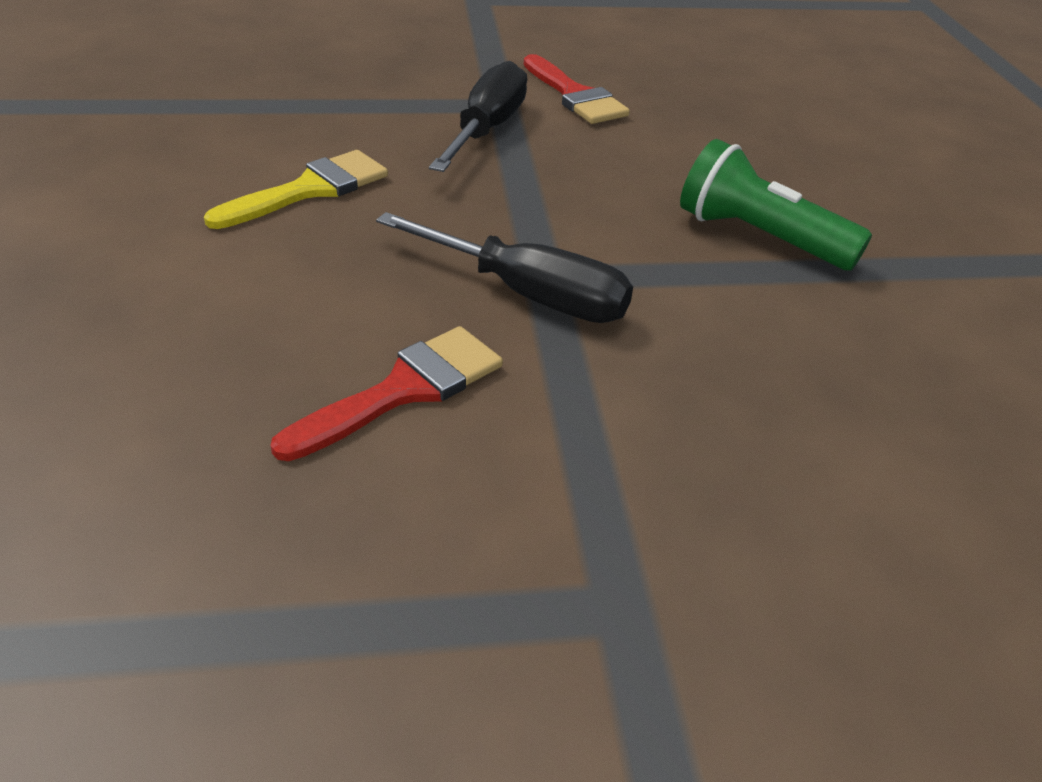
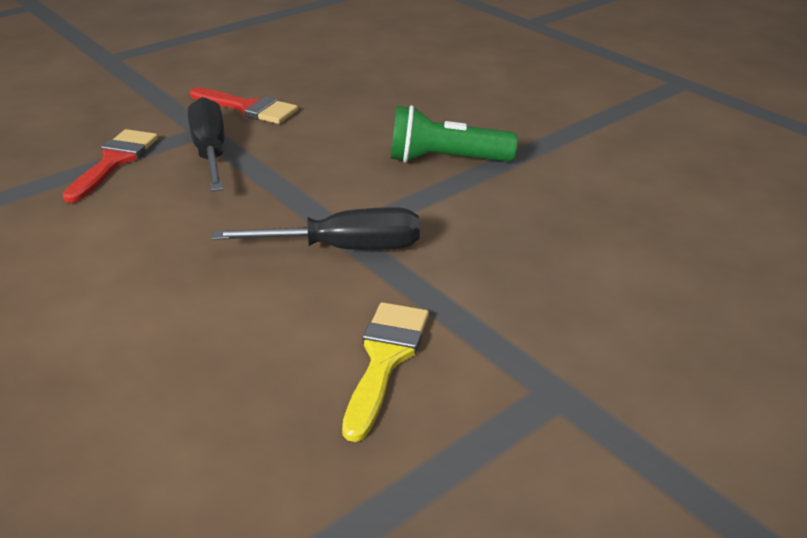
camera: 30 degrees left, 5 degrees down
(309, 190) = (124, 239): yellow brush -> yellow brush (385, 360)
(403, 390) = (326, 338): red brush -> red brush (114, 162)

